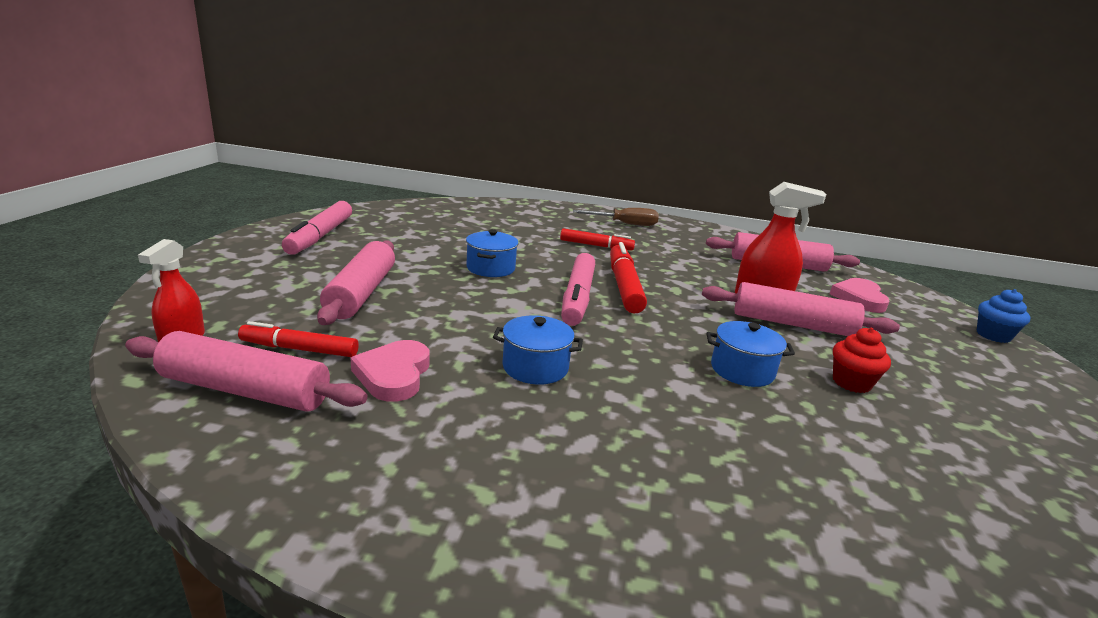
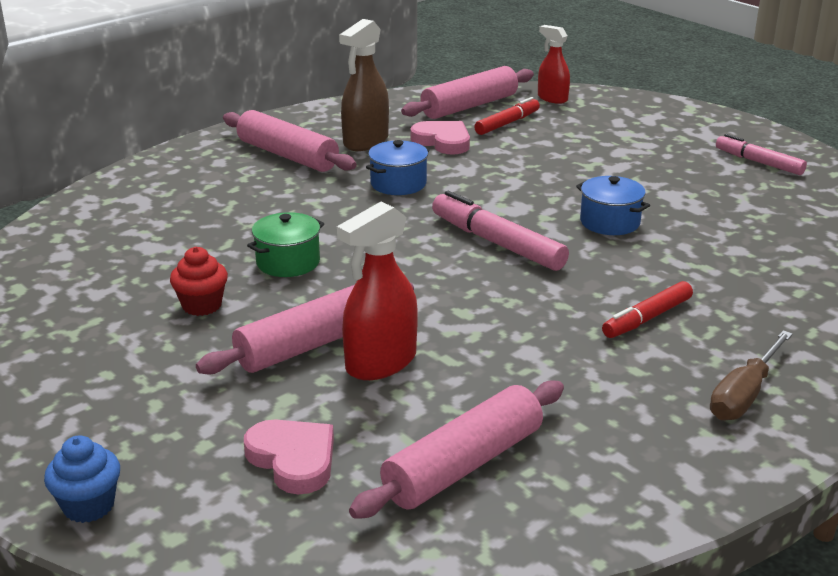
camera: 130 degrees right, 5 degrees up
(320, 236) = (759, 162): pink marker -> pink marker, size x0.65
(361, 293) = (588, 155): pink rolling pin -> pink rolling pin (287, 155)
(446, 431) = (365, 141): none -> brown spray bottle
(624, 286) = (501, 281): red marker -> none
(742, 370) = (288, 262): blue pot -> green pot

